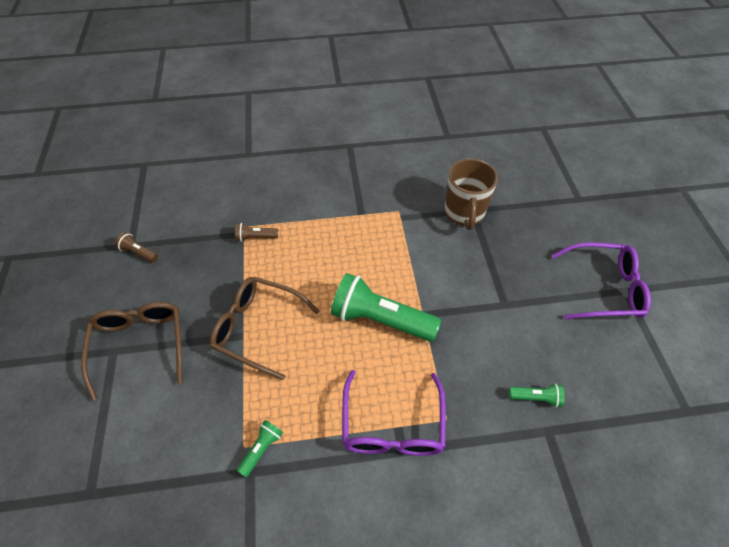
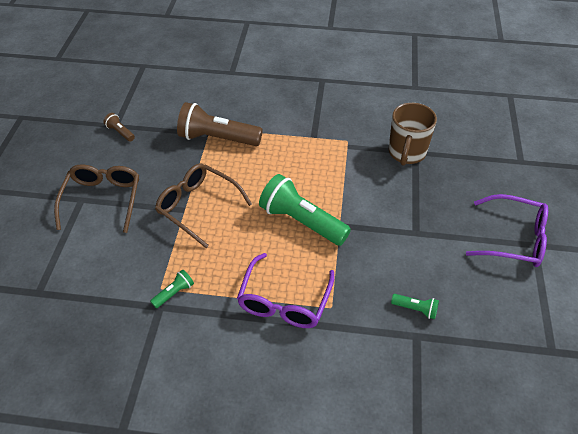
camera: 15 degrees right, 5 degrees down
(256, 237) = (217, 138): brown flashlight -> brown flashlight, size x2.25

